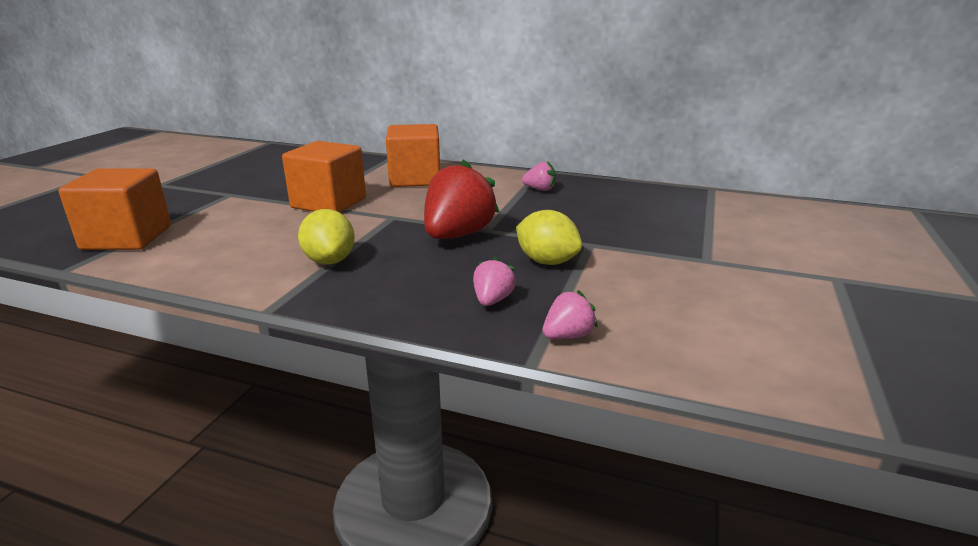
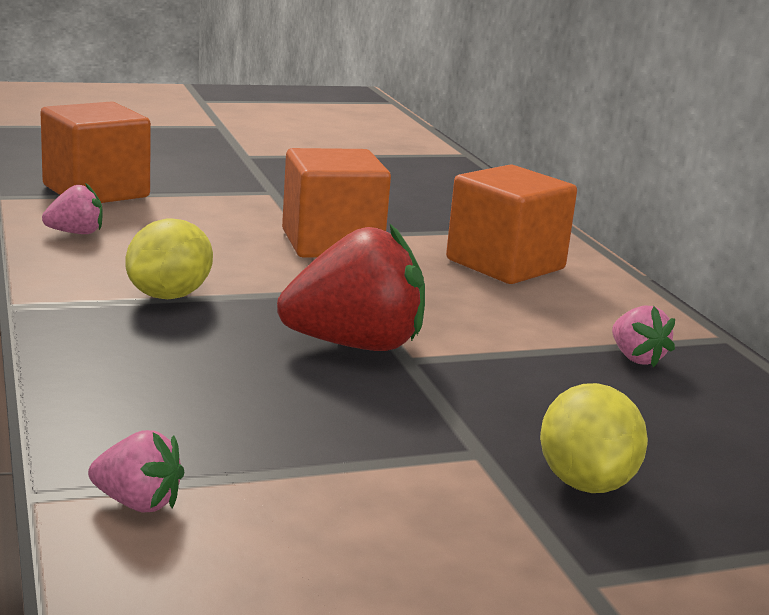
camera: 50 degrees right, 5 degrees down
(492, 300) = (183, 423): pink strawberry -> pink strawberry (76, 233)
(547, 261) = (360, 431): yellow lemon -> yellow lemon (585, 483)

